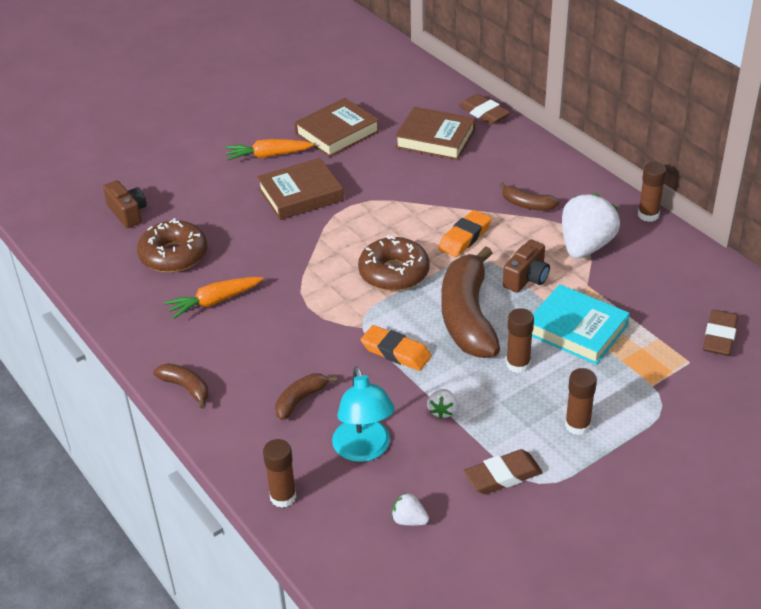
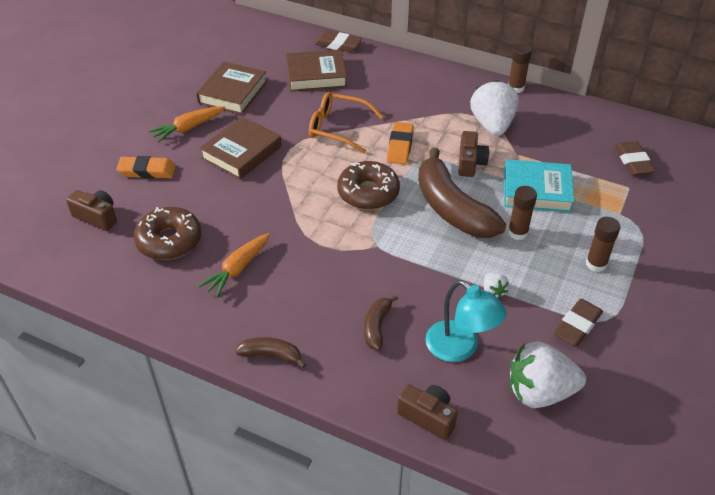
camera: 30 degrees left, 5 degrees up
(283, 497) = (428, 417): brown glue stick -> brown camera
(396, 352) = (420, 257): orange eraser -> orange eraser (147, 171)
(409, 520) = (539, 392): white strawberry -> white strawberry, size x2.26
(415, 200) = (338, 128): none -> orange glasses
(527, 204) = (425, 106): brown banana -> none

